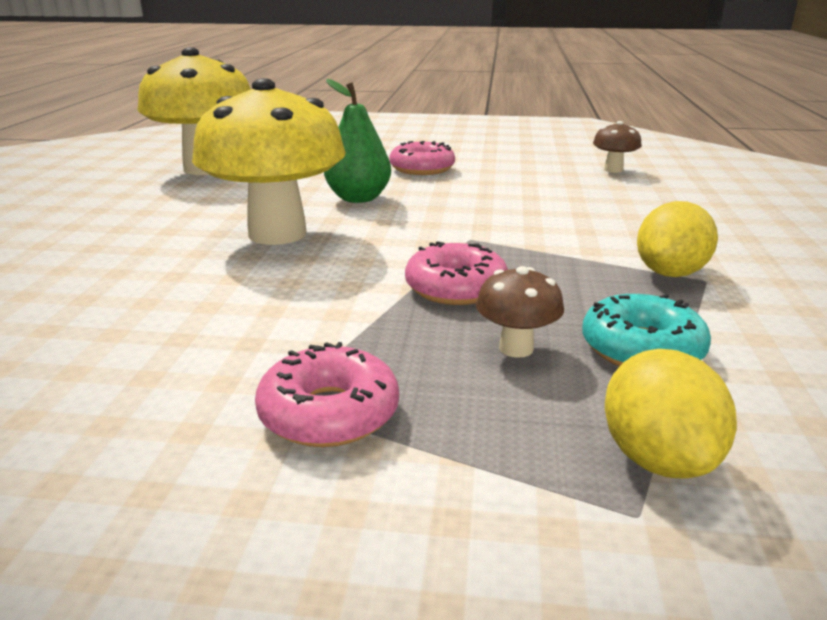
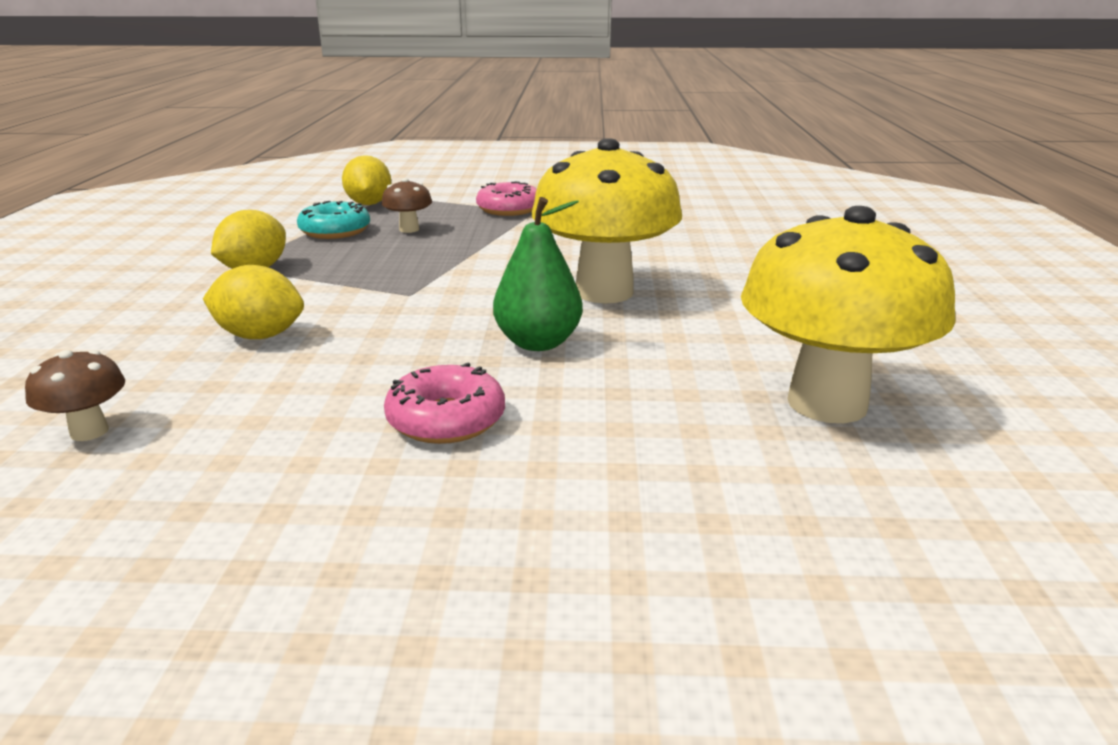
camera: 175 degrees right, 0 degrees up
(456, 288) = (436, 255): pink donut -> none
(576, 209) = (260, 336): none -> yellow lemon

